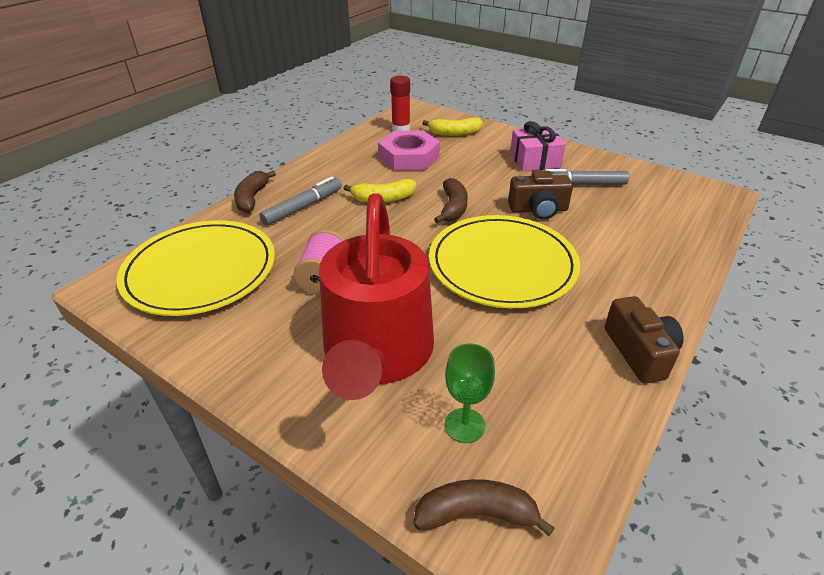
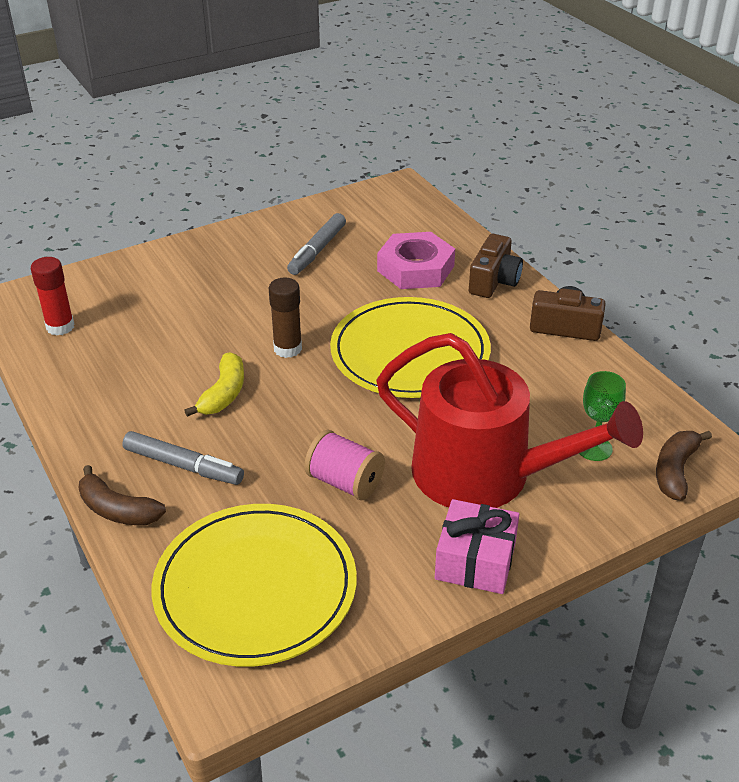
camera: 65 degrees left, 0 degrees up
(303, 207) = (183, 466): grey marker -> grey marker turned 135 degrees clockwise
(409, 157) = (144, 344): pink nut -> pink nut (415, 268)
(453, 208) = (287, 349): brown banana -> brown glue stick
(454, 133) = (122, 289): yellow banana -> none
(534, 160) = (243, 258): pink gift -> pink gift (475, 560)
(538, 210) = (339, 295): brown camera -> brown camera (494, 281)

